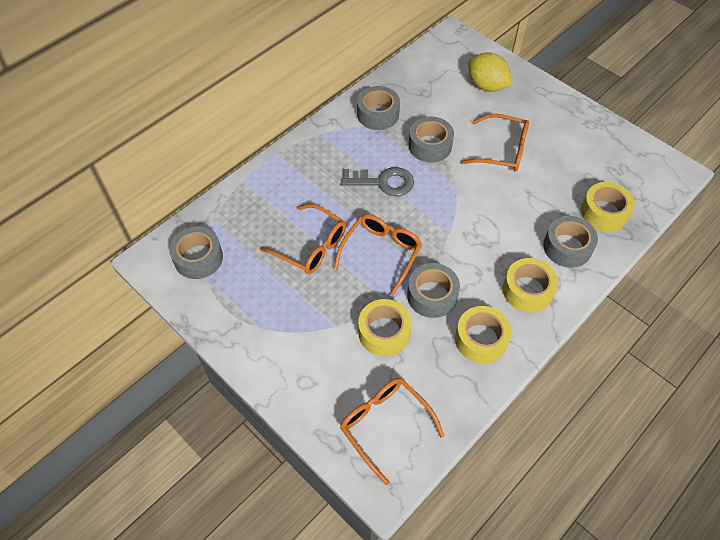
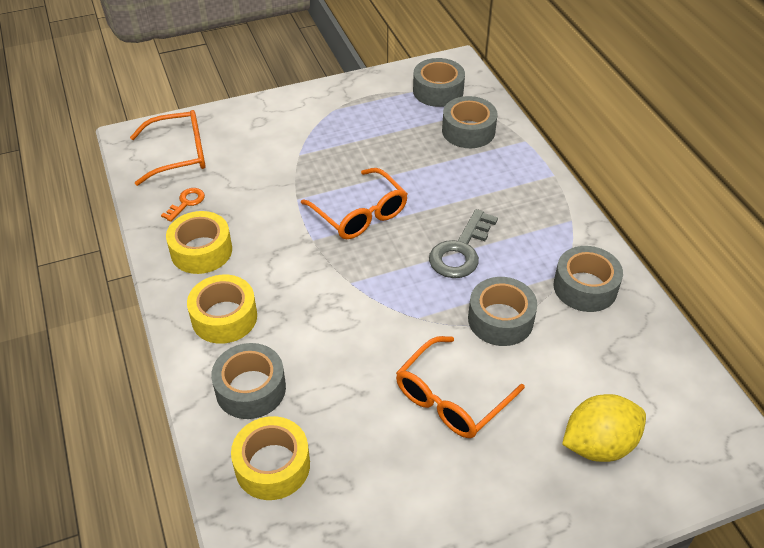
camera: 115 degrees right, 10 degrees down
(311, 246) = (403, 165): orange glasses -> none
(384, 332) = (266, 184): yellow tape -> none
(432, 295) = (279, 234): grey tape -> grey tape (468, 131)
(439, 381) = (186, 203): none -> orange key

